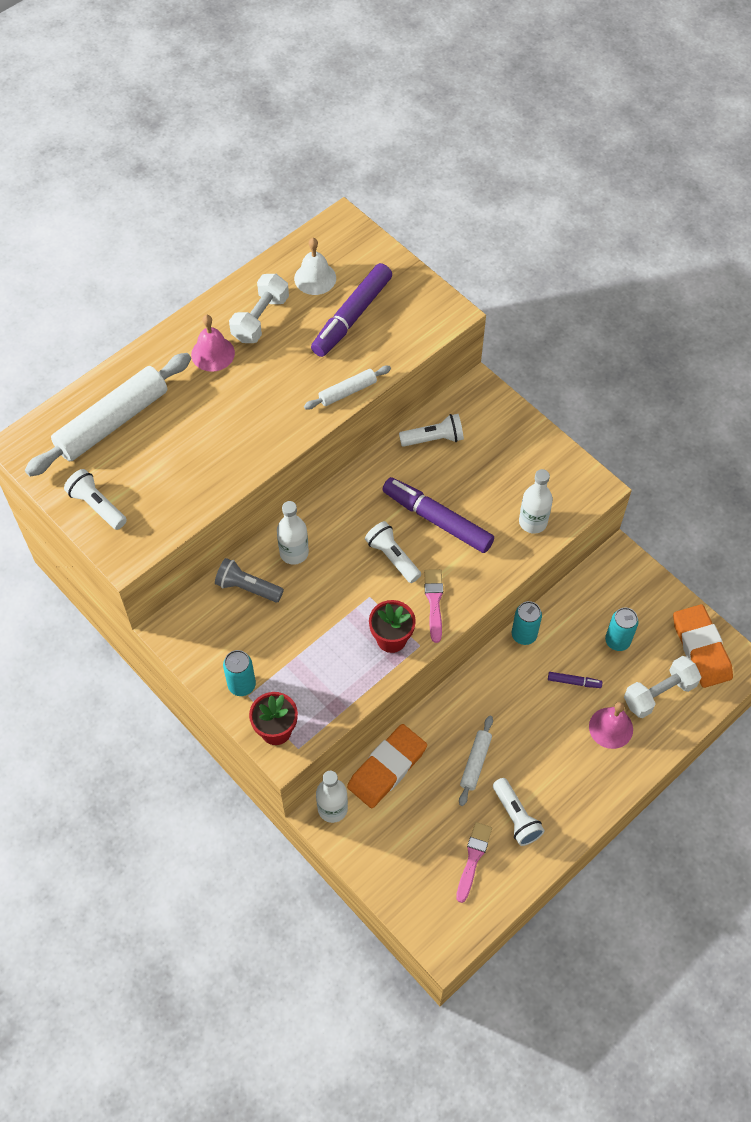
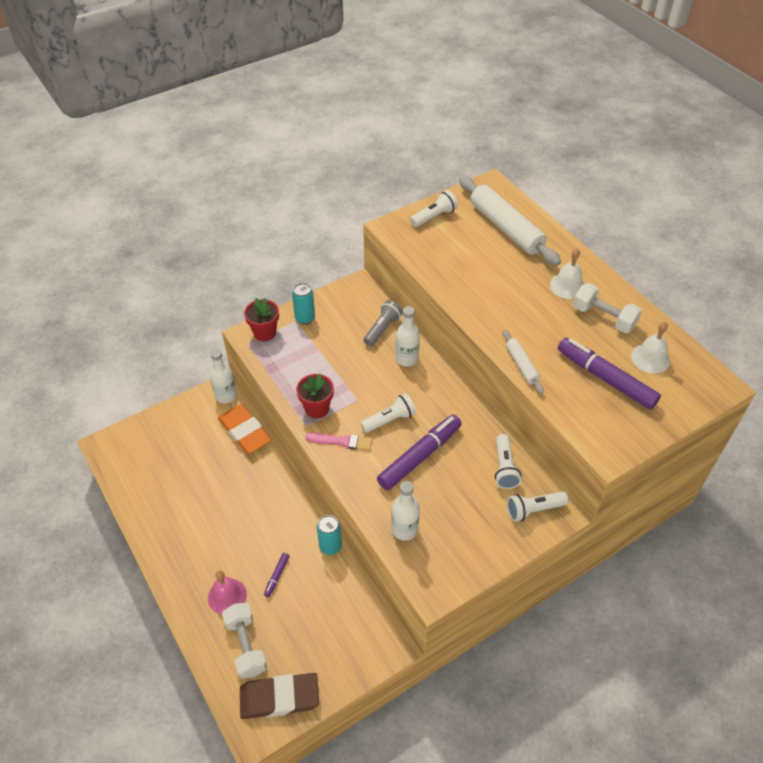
camera: 100 degrees right, 10 degrees down
(213, 353) = (567, 286): pink bell -> white bell
(473, 859) = (157, 474): pink brush -> none
(475, 762) = (230, 489): white rolling pin -> none
(516, 817) = (178, 508): white flashlight -> white flashlight (533, 510)
(617, 641) = (306, 622): turquoise can -> none
(701, 648) = (279, 698): orange eraser -> brown eraser

